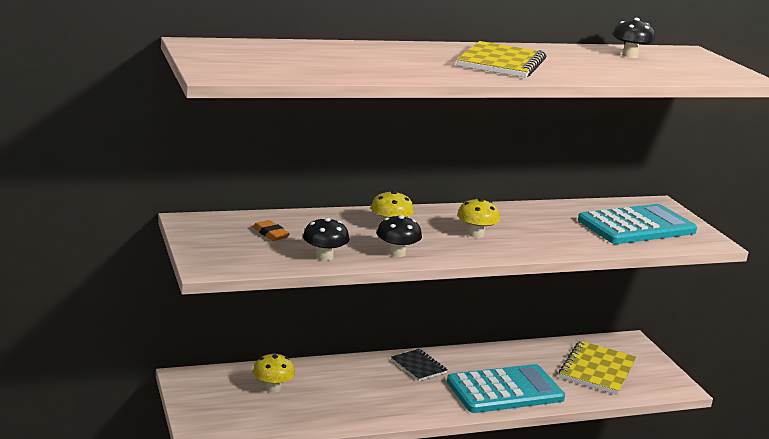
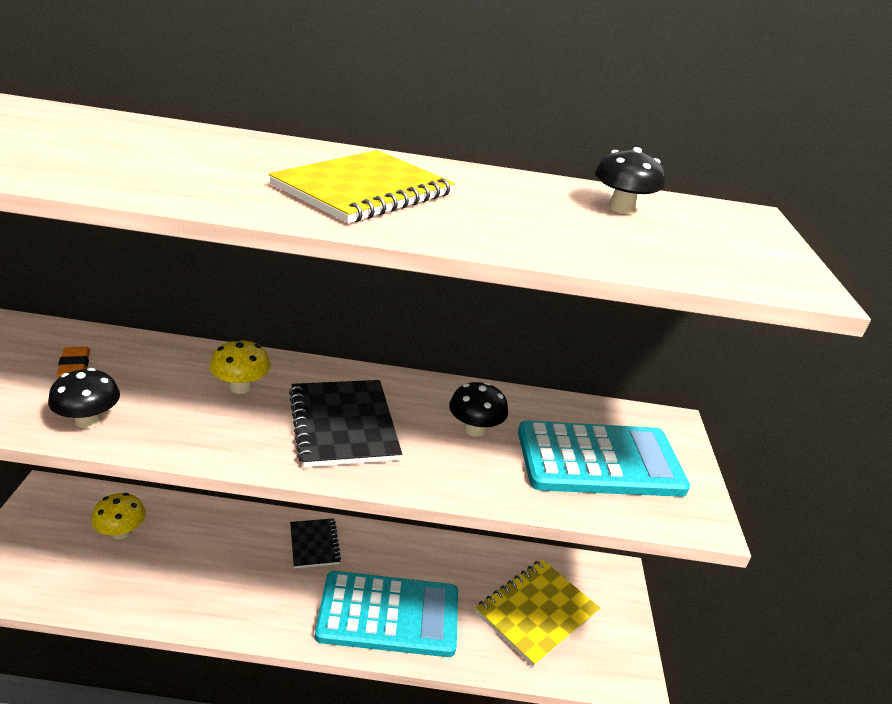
camera: 20 degrees right, 10 degrees up
(397, 253) = (193, 436): black mushroom -> black mushroom (474, 429)
(476, 234) = (343, 425): yellow mushroom -> black notebook

